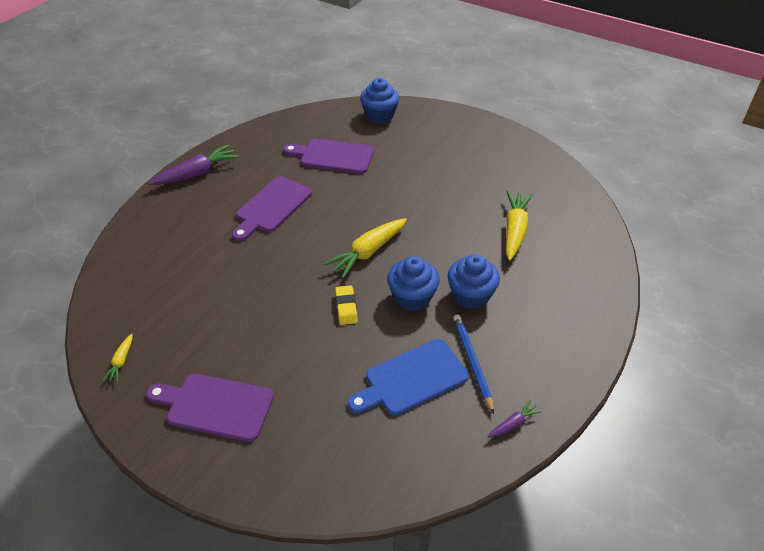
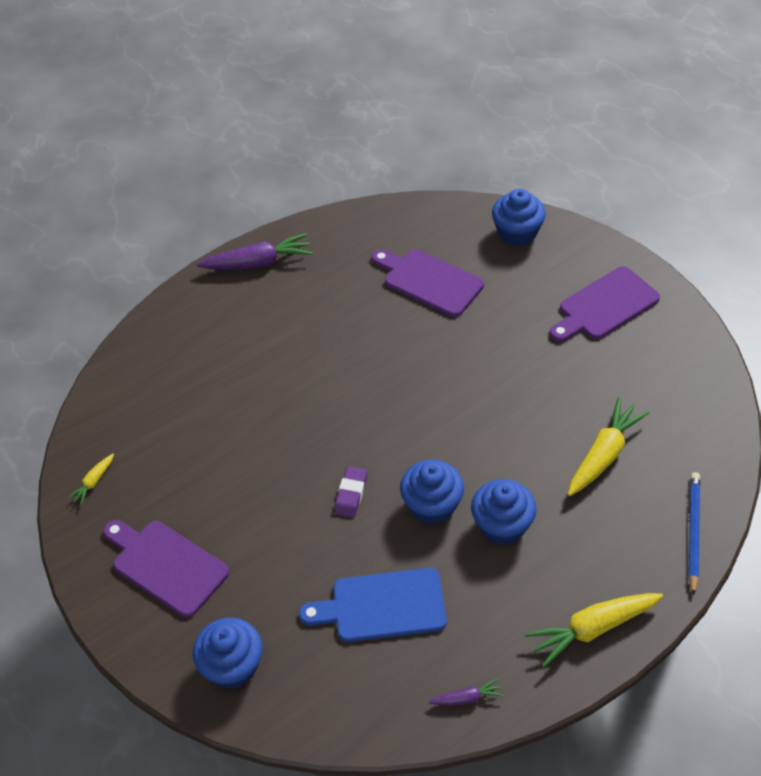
camera: 25 degrees right, 5 degrees up
(272, 207) = (325, 334): purple cutting board -> purple cutting board (605, 306)
(310, 467) = (232, 666): none -> blue cupcake
(346, 307) = (351, 494): yellow eraser -> purple eraser
(368, 252) = (408, 430): yellow carrot -> yellow carrot (592, 629)
(472, 362) = (459, 610): blue pencil -> blue pencil (693, 532)

